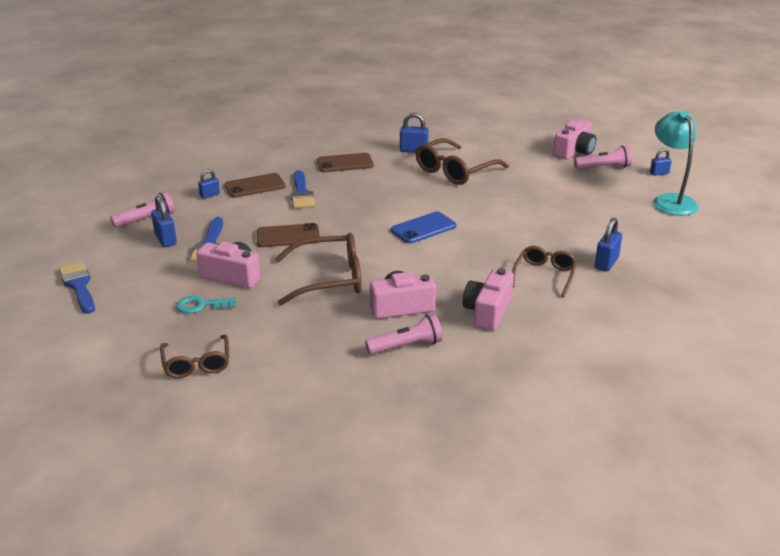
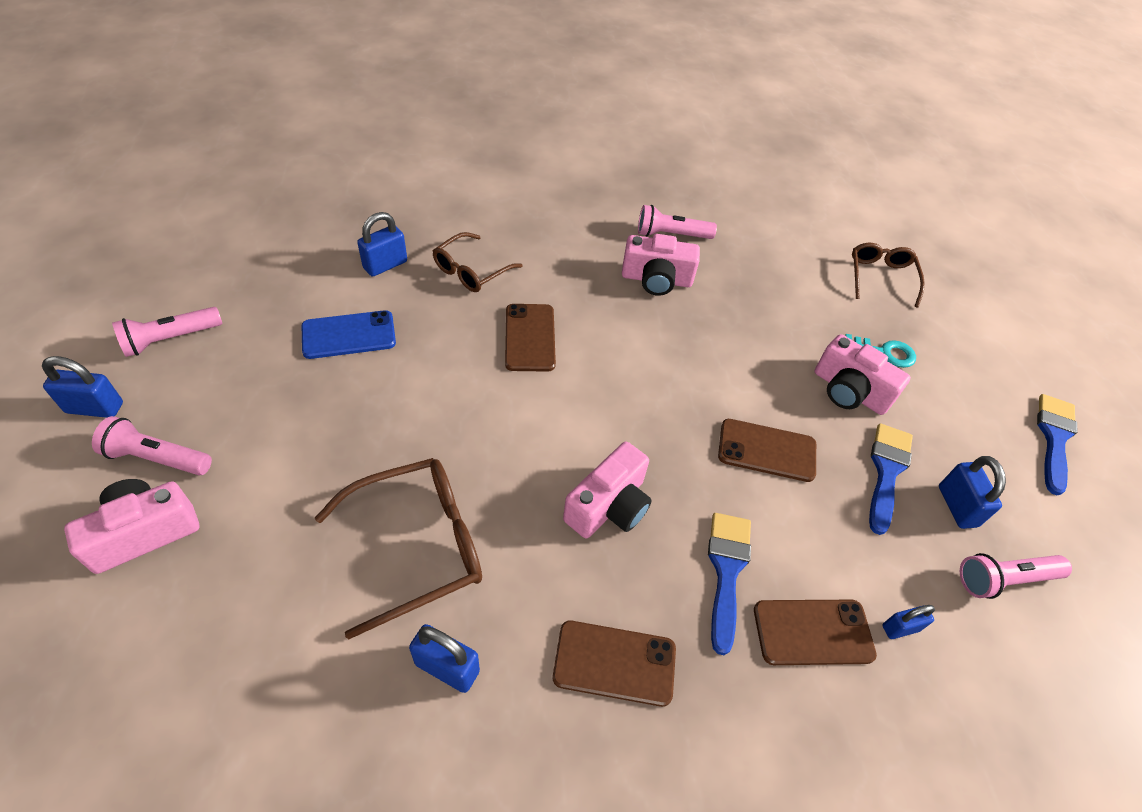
camera: 165 degrees left, 20 degrees up
(79, 286) = (1054, 438): blue brush -> blue brush turned 150 degrees counterclockwise
(328, 279) = (726, 346): brown glasses -> none
(423, 228) = (564, 401): blue phone -> blue phone (349, 335)
(469, 250) = (530, 337): none -> brown phone
(488, 312) = (568, 246): pink camera -> pink camera (609, 506)
(659, 173) = (95, 408): blue padlock -> blue padlock, size x1.56
(670, 200) = (170, 339): turquoise lamp -> pink flashlight

